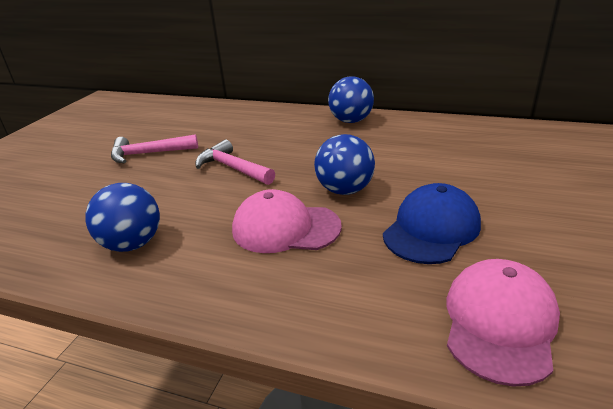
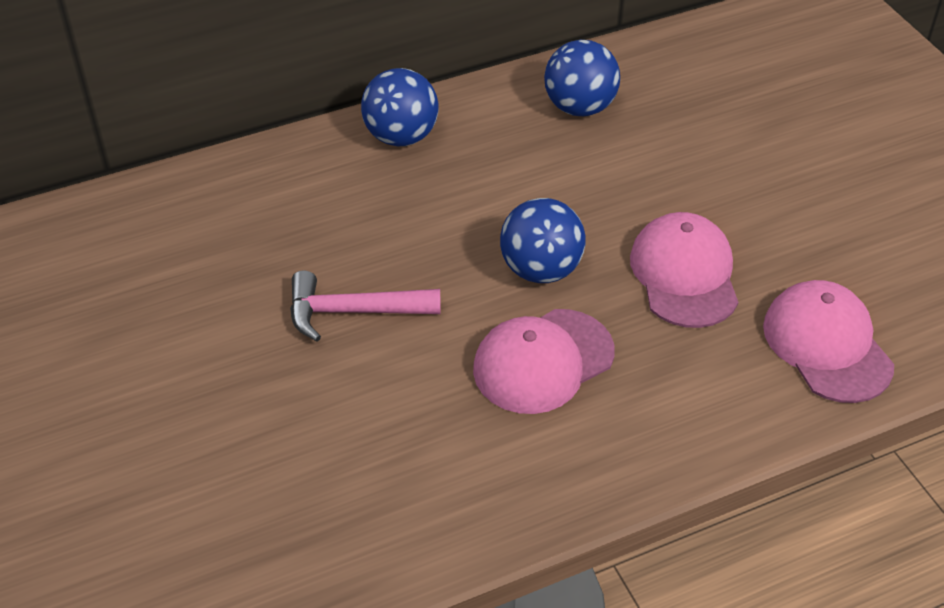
camera: 45 degrees left, 15 degrees up
(132, 244) = (400, 491): blue ball -> blue ball (579, 107)
(148, 154) = (178, 356): pink hammer -> none
(431, 229) = (684, 274): blue cap -> pink cap

